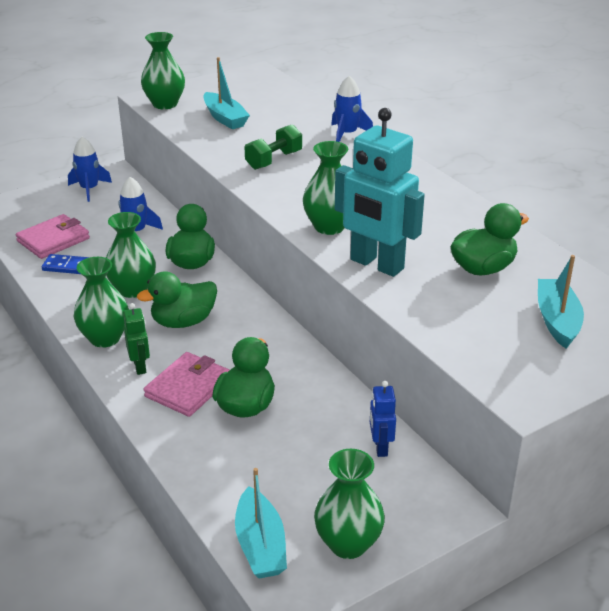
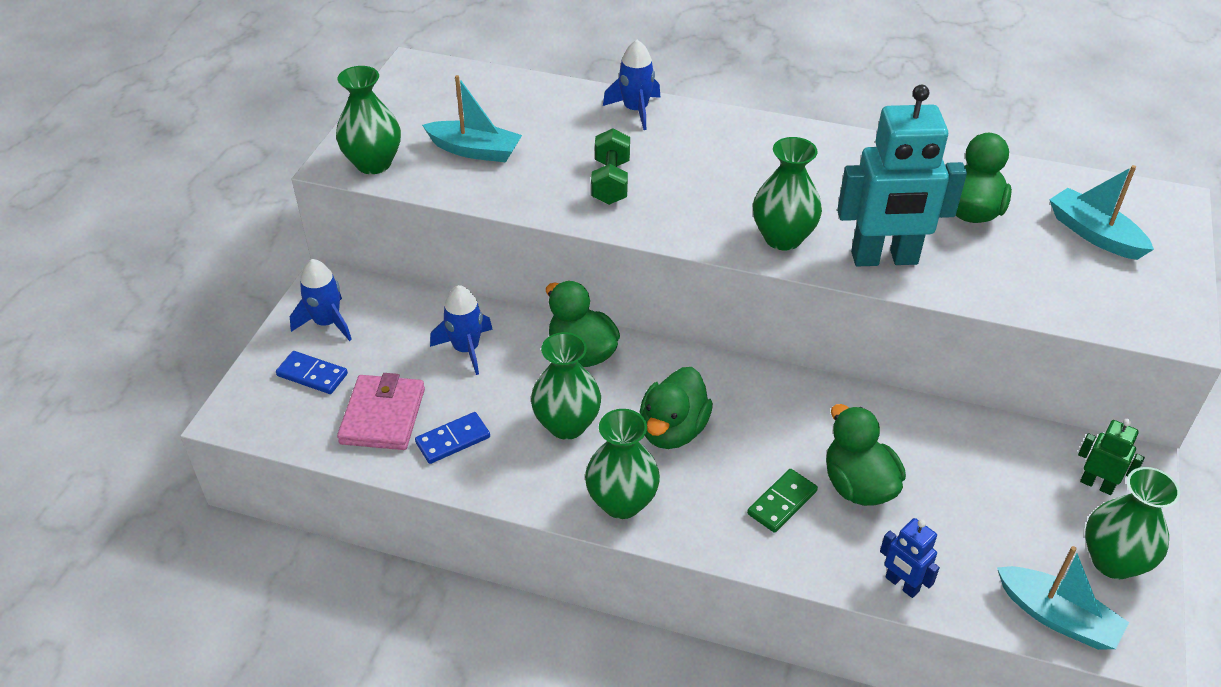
camera: 40 degrees left, 10 degrees up
(49, 207) = (312, 375): none -> blue domino
(140, 366) = (704, 511): green robot -> green robot (1097, 484)
(188, 388) = (782, 502): pink wallet -> green domino
(380, 447) = (1015, 448): blue robot -> blue robot (901, 584)

